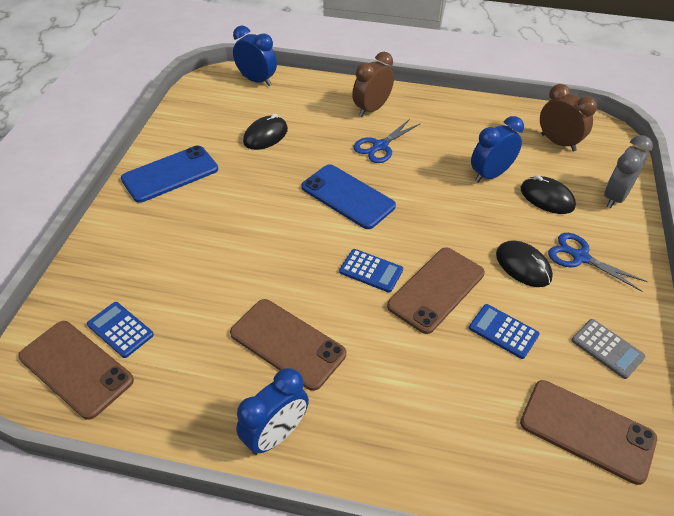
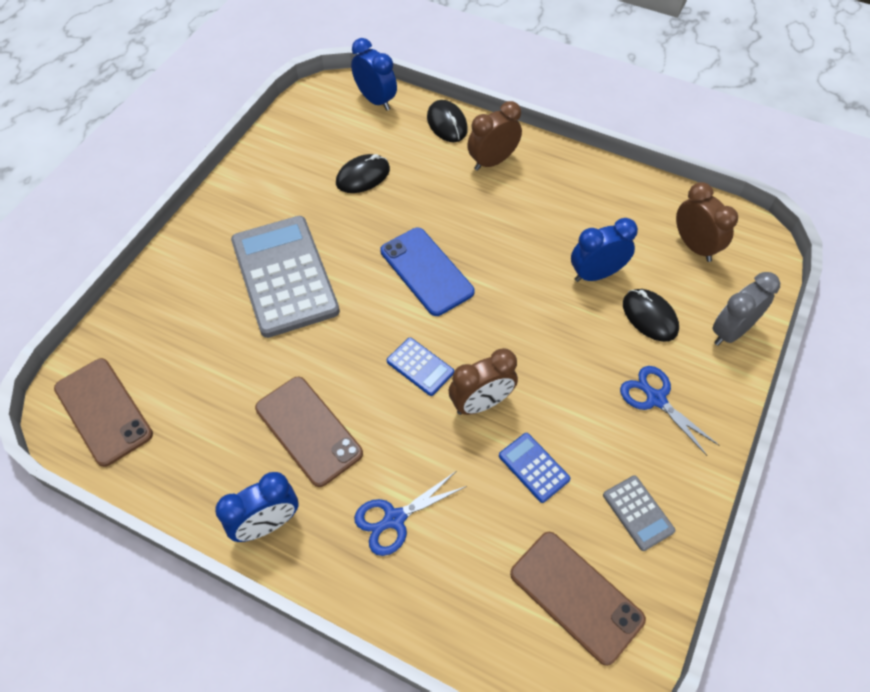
camera: 15 degrees right, 10 degrees up
(120, 330) = (153, 379): blue calculator -> none
(170, 174) = (249, 207): blue phone -> none
(221, 222) = (284, 276): none -> grey calculator
(380, 146) = (484, 213): blue scissors -> blue scissors (394, 519)
(436, 289) = (481, 403): brown phone -> brown clock
(523, 266) = (586, 396): black mouse -> black mouse (447, 124)

